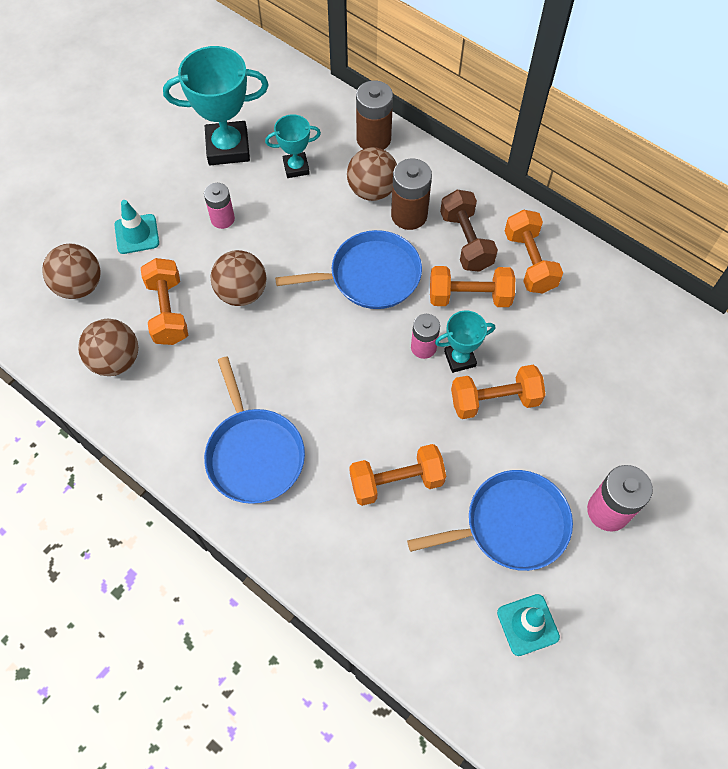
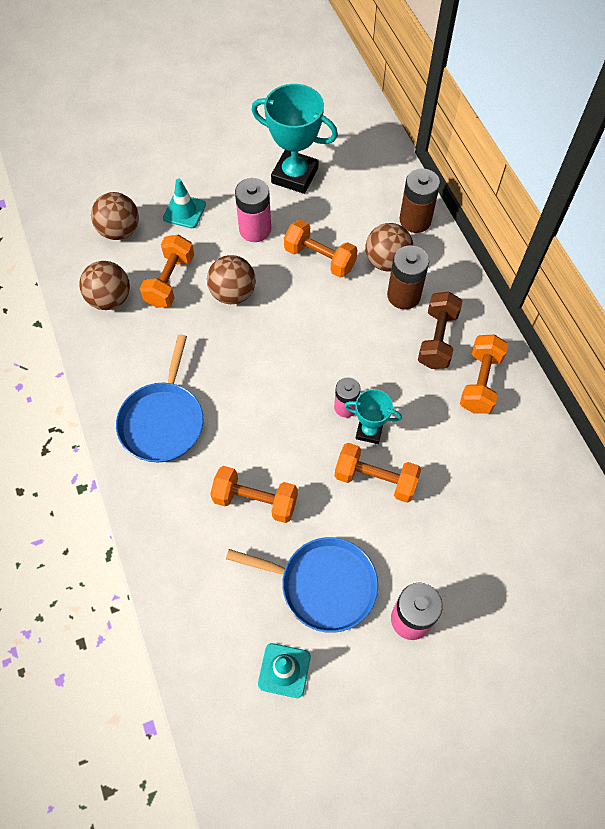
camera: 30 degrees right, 0 degrees up
(222, 219) = (255, 229): pink battery -> pink battery, size x1.52
(296, 167) = (337, 215): turquoise trophy -> none
(370, 276) = (340, 329): blue pan -> none
(469, 297) = (410, 385): orange dumbbell -> orange dumbbell (320, 258)

